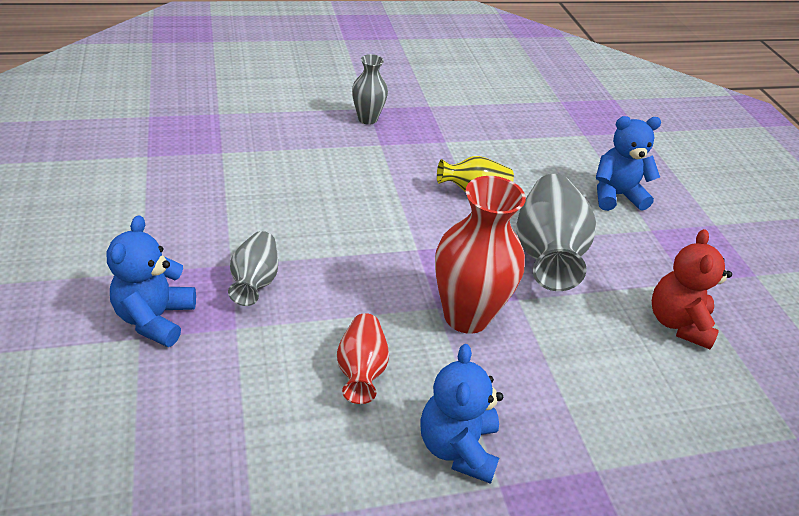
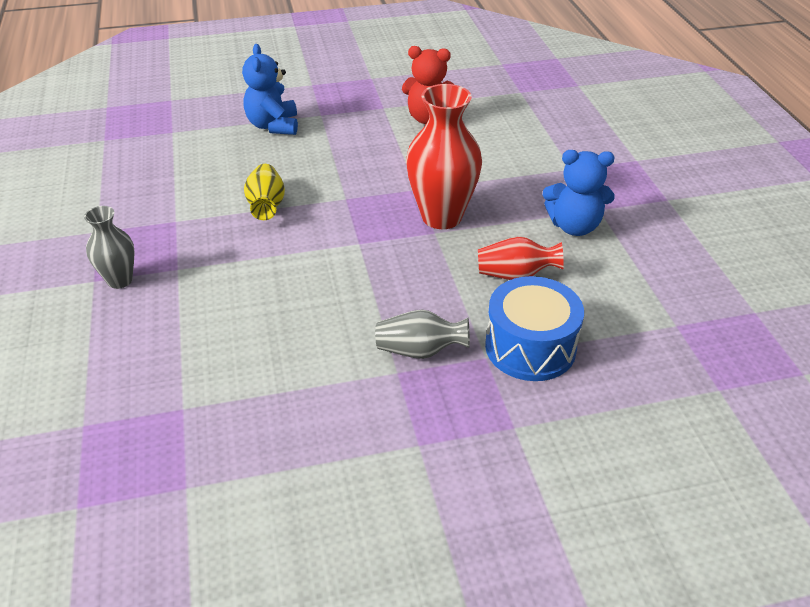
camera: 85 degrees left, 0 degrees up
(155, 318) = (486, 419): blue teddy bear -> none
(242, 366) = (530, 347): none -> blue drum
(546, 253) = (356, 170): grey vase -> none

